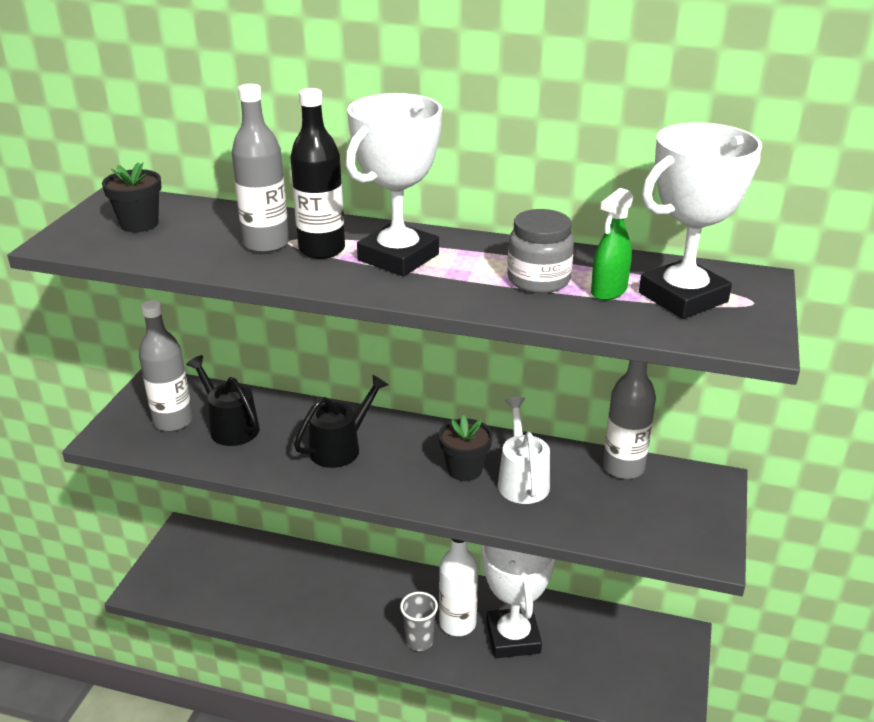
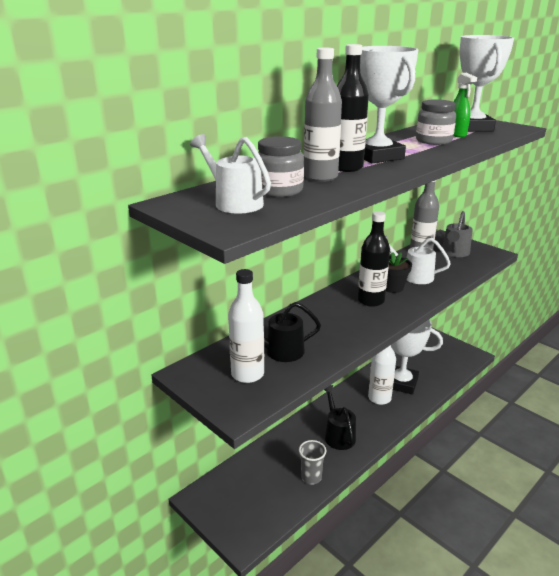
camera: 60 degrees left, 5 degrees down
(139, 224) = (233, 202): black flower pot -> white watering can
(173, 421) = (247, 374): grey bottle -> white bottle
(195, 235) = (279, 190): none -> grey jar
(341, 447) = (340, 317): black watering can -> black watering can (338, 434)
(407, 460) = (371, 300): none -> black bottle
(419, 641) = (384, 417): grey cup -> grey cup (311, 477)
(656, 505) = (454, 253): none -> grey watering can

